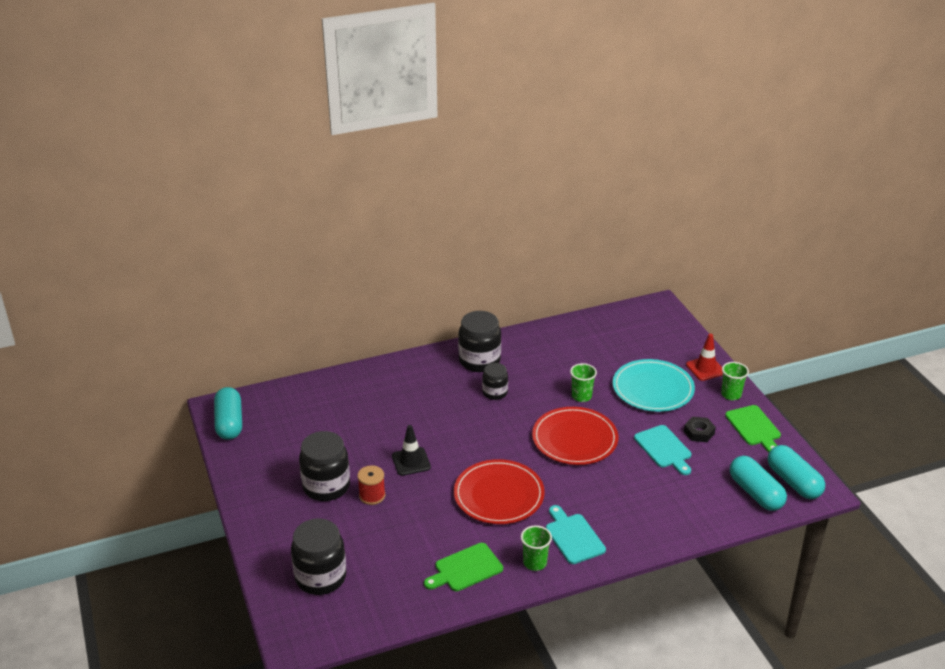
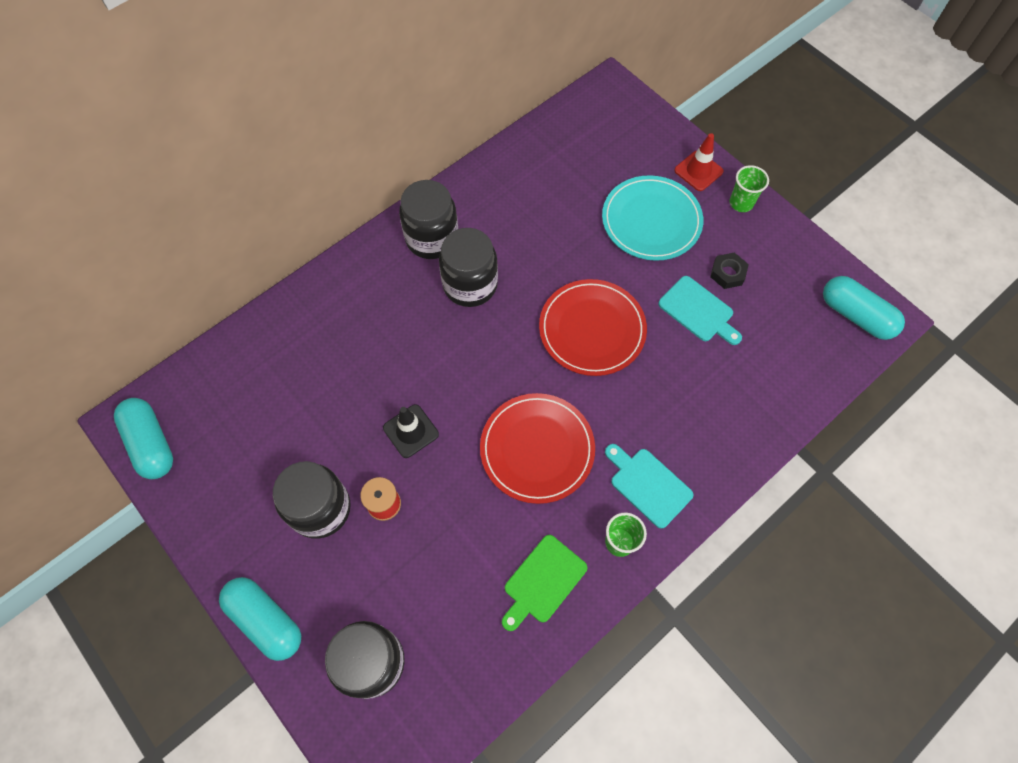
camera: 20 degrees left, 30 degrees up
(495, 392) = (470, 285): black jar -> black jar, size x1.70
(581, 396) = (574, 258): green cup -> none
(754, 427) = (784, 246): green cutting board -> none
(755, 493) = (822, 346): turquoise capsule -> turquoise capsule (266, 620)

